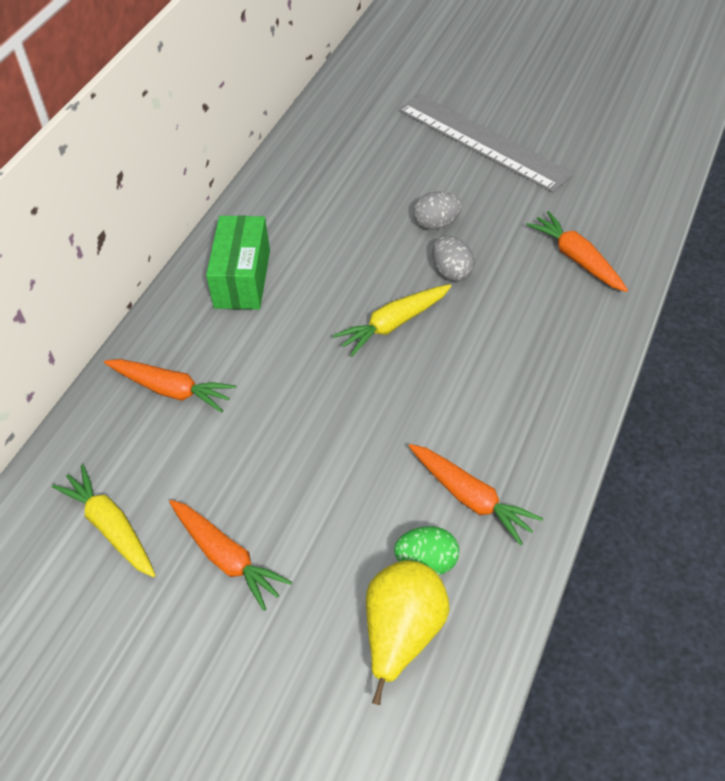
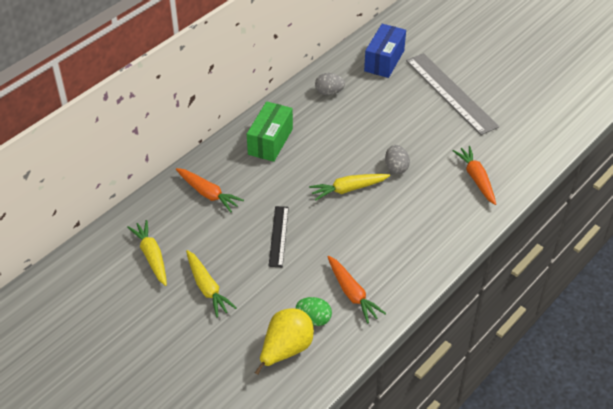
camera: 15 degrees right, 5 degrees down
(226, 557) = (207, 288): orange carrot -> yellow carrot
(313, 431) = (279, 236): none -> black ruler
(367, 117) = (384, 61): none -> blue box
(436, 224) = (399, 137): grey egg -> grey egg (329, 92)

